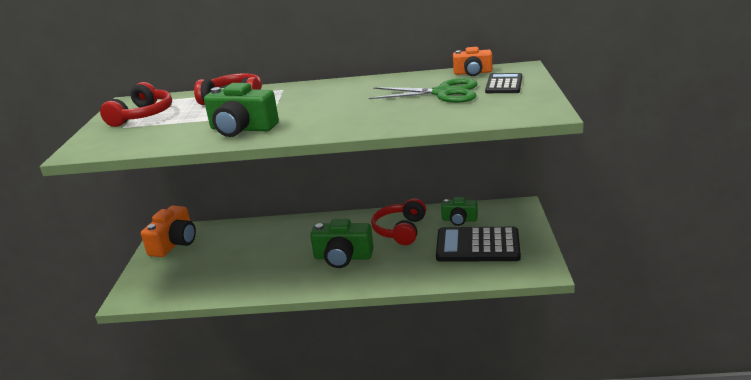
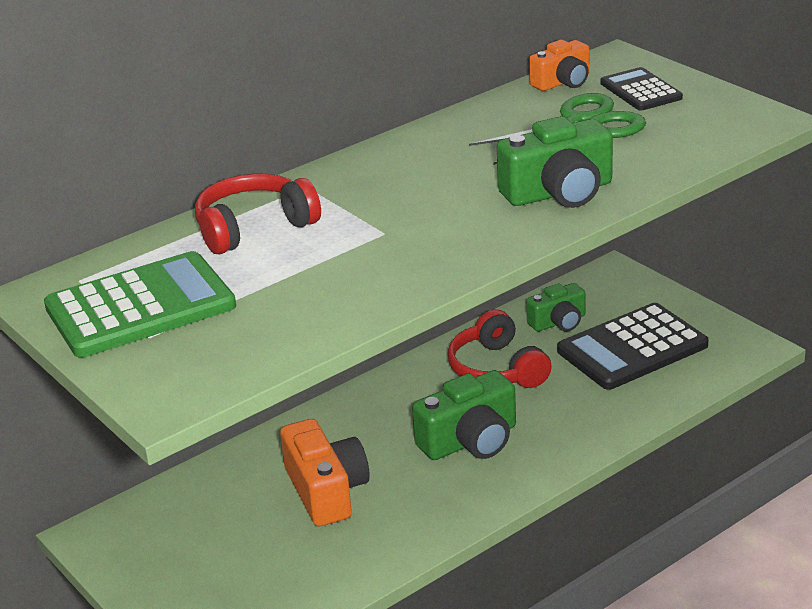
camera: 40 degrees left, 5 degrees up
(142, 116) = (140, 307): red headphones -> green calculator
(174, 243) = (143, 542): orange camera -> orange camera (326, 491)
(242, 129) = (386, 270): green camera -> green camera (559, 192)

